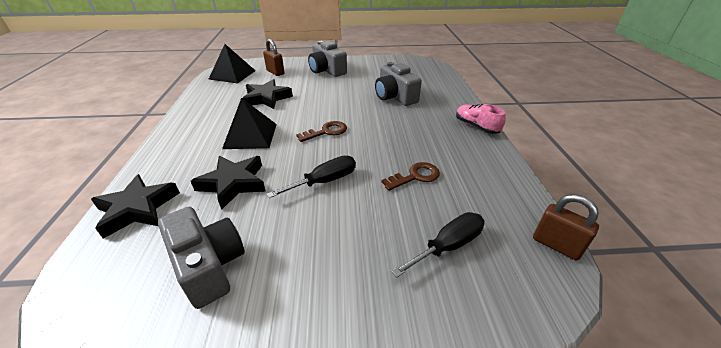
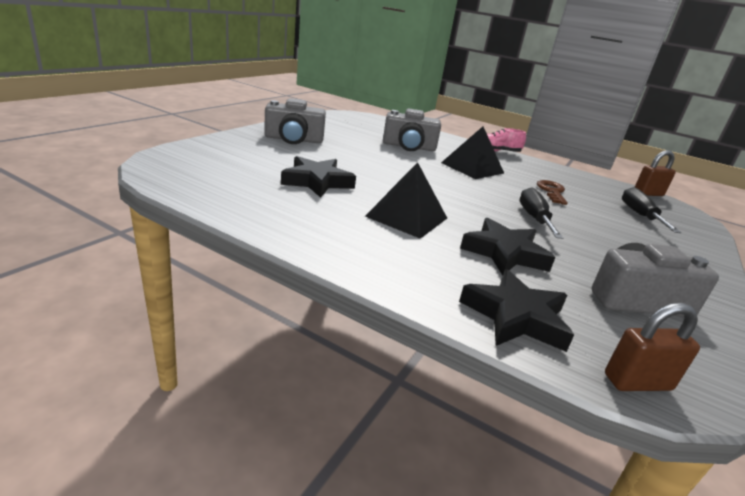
camera: 60 degrees left, 10 degrees down
(232, 74) = (193, 172): black pyramid -> black pyramid (472, 168)
(275, 72) = (243, 155): brown padlock -> brown padlock (637, 382)
(326, 132) = (443, 188): brown key -> none

